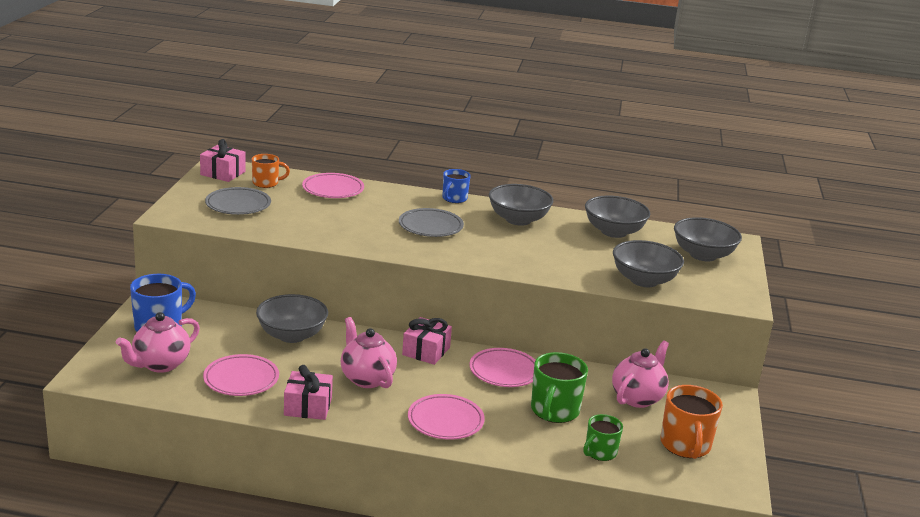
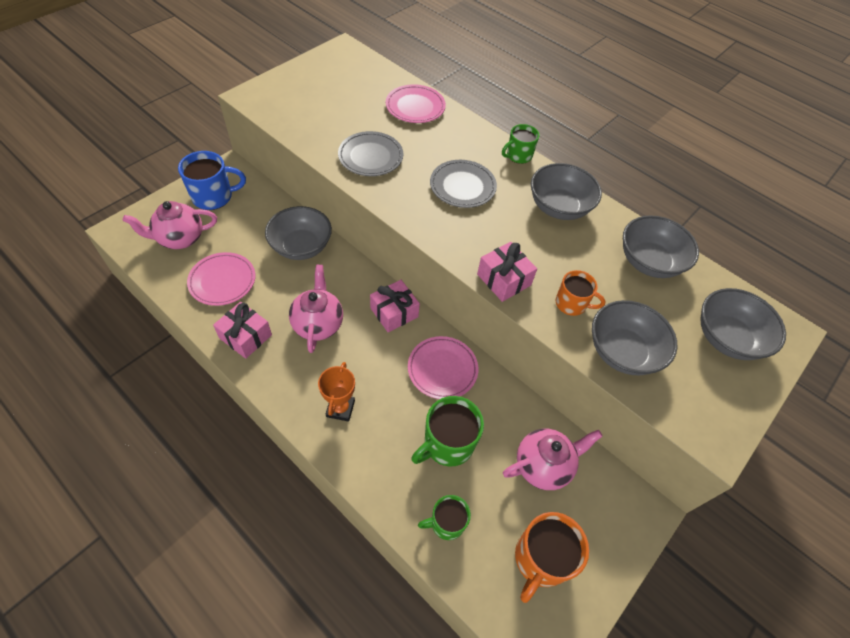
camera: 30 degrees right, 30 degrees up
(223, 173) = (340, 58): pink gift -> pink gift (504, 279)
(238, 205) = (317, 101): grey plate -> grey plate (370, 157)
(266, 183) = (365, 81): orange mug -> orange mug (571, 304)
(445, 421) = (340, 408): pink plate -> orange trophy
(454, 199) = (518, 156): blue mug -> green mug

